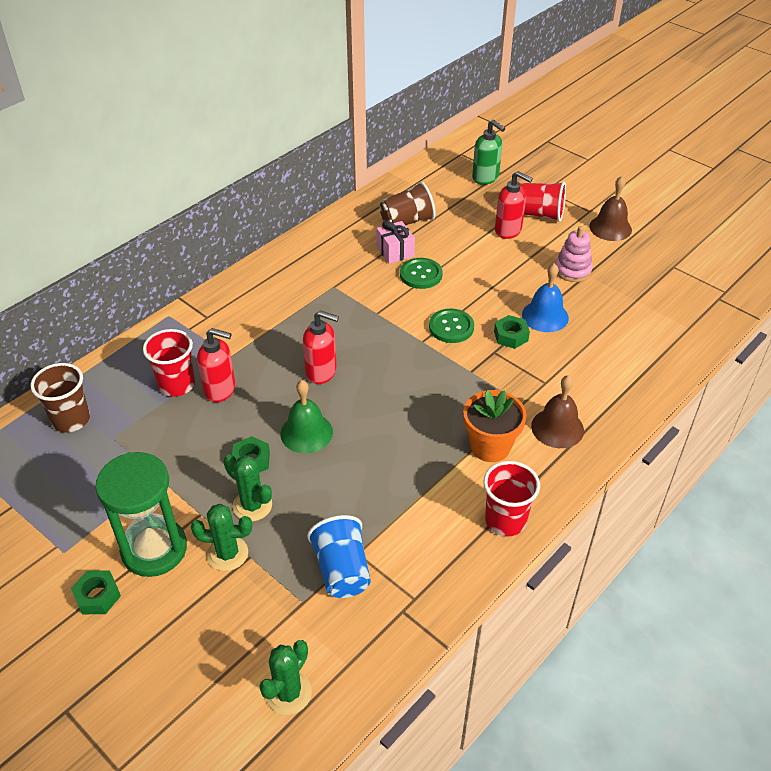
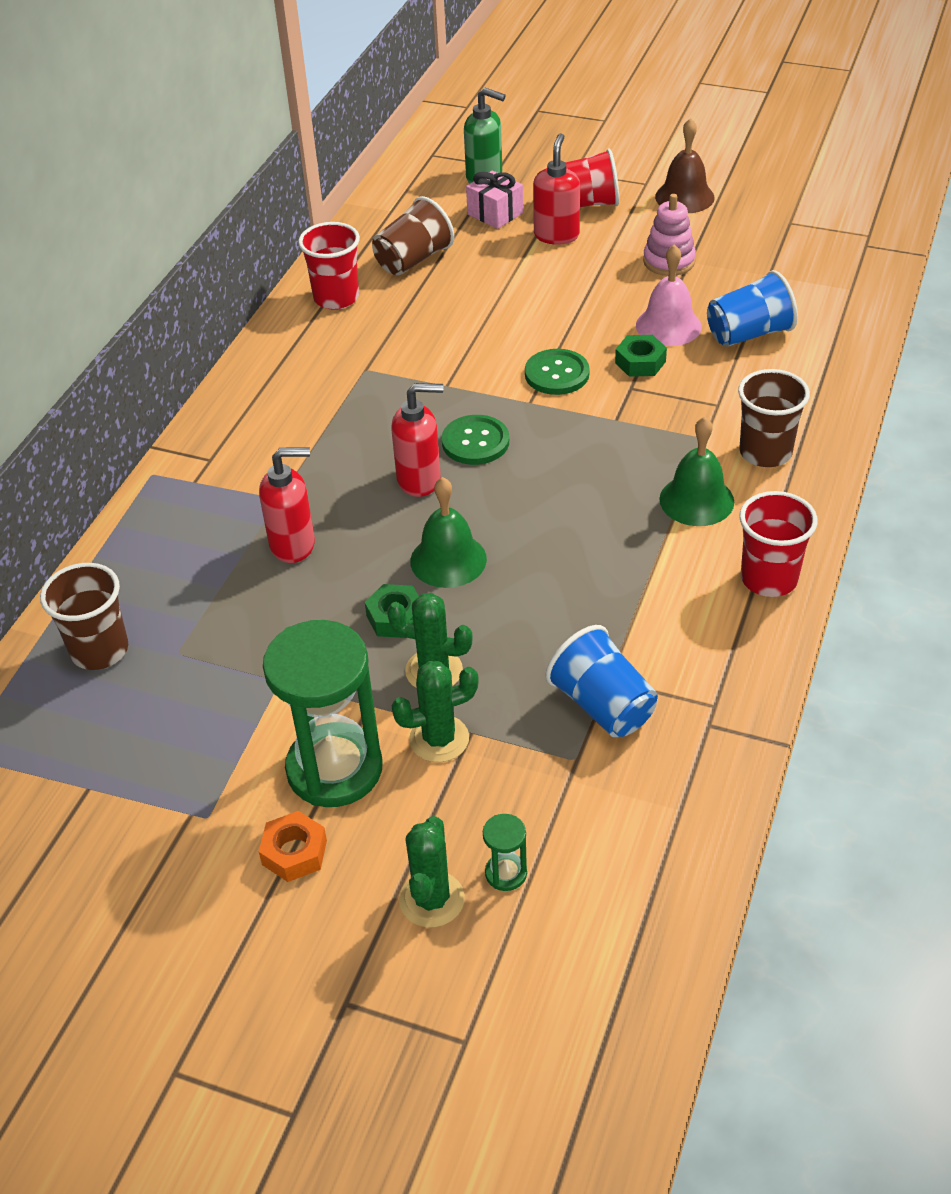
camera: 20 degrees left, 0 degrees up
(97, 596) = (294, 852): green nut -> orange nut
(177, 385) = (226, 558): red cup -> red cup (336, 298)
(212, 663) = (506, 873): none -> green hourglass
(288, 693) = (627, 869): green cactus -> green cactus (432, 899)
(395, 251) = (421, 302): pink gift -> pink gift (495, 213)
(421, 274) = (475, 321): green button -> green button (475, 442)
(490, 446) = (696, 500): orange flower pot -> green bell
(508, 231) = (556, 235): red soap dispenser -> red soap dispenser turned 90 degrees counterclockwise
(545, 316) = (668, 326): blue bell -> pink bell
(557, 428) = (765, 452): brown bell -> brown cup
(596, 338) = (748, 334): none -> blue cup

